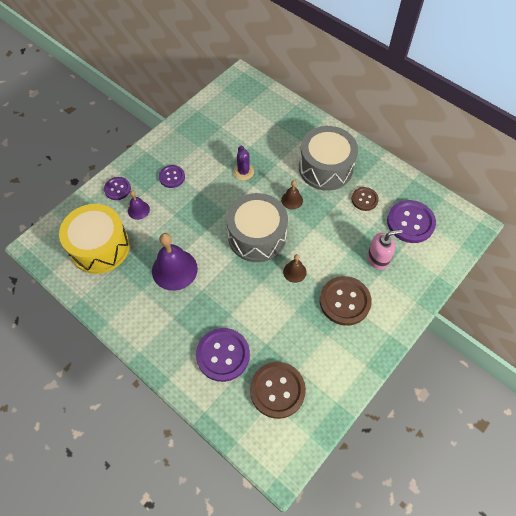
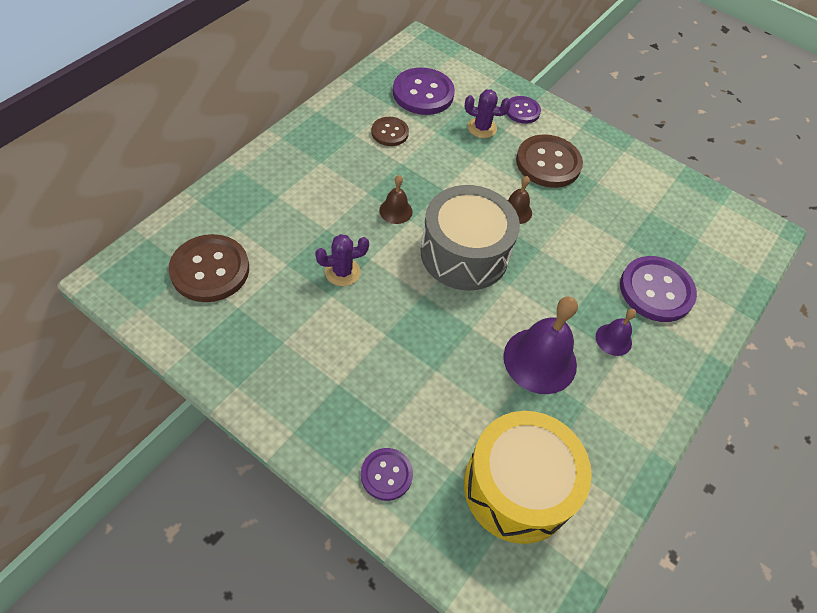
camera: 100 degrees left, 5 degrees down
(138, 210) = (431, 429): purple bell -> purple bell (613, 339)
(172, 177) = (355, 380): purple button -> purple button (522, 111)
(277, 390) = (682, 232): brown button -> brown button (210, 270)
(325, 168) = (334, 170): grey drum -> none
(378, 259) = (482, 128): pink soap dispenser -> purple cactus

